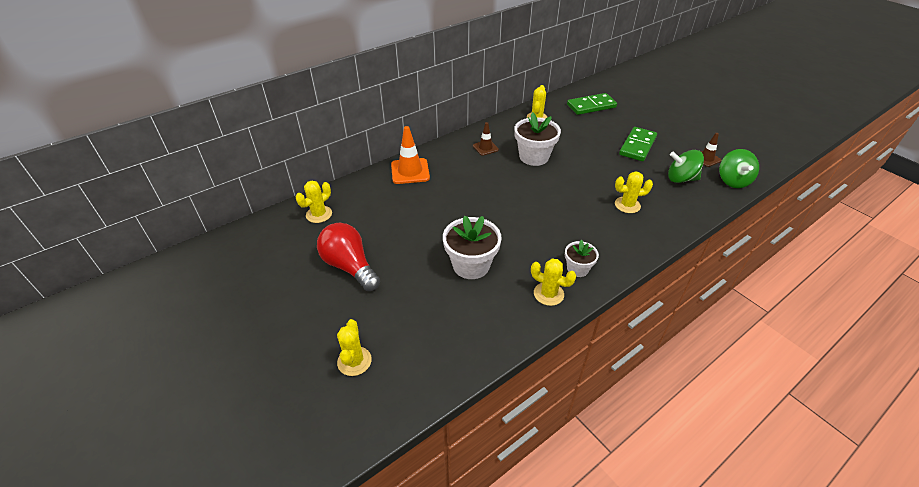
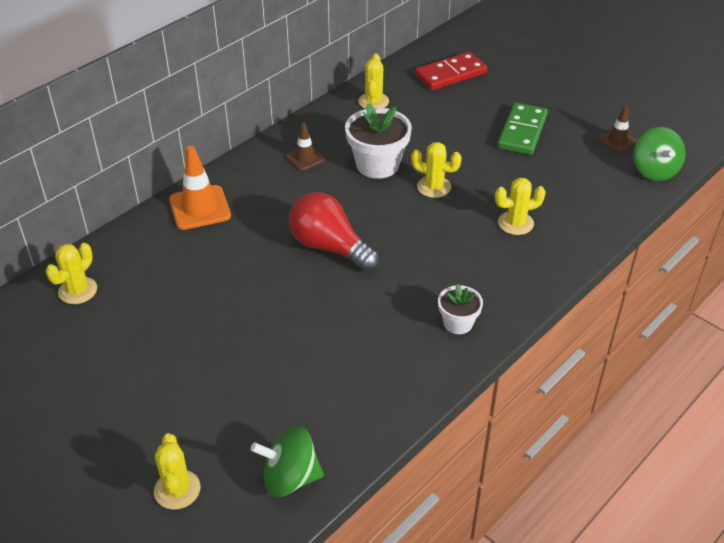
camera: 10 degrees left, 0 degrees up
(349, 266) = (141, 361): red light bulb -> red light bulb (329, 247)
(471, 265) = (312, 337): white flower pot -> none
(548, 294) = (423, 363): yellow cactus -> yellow cactus (434, 187)
(591, 106) = (450, 74): green domino -> red domino
(681, 179) = (585, 175): green spinning top -> green spinning top (290, 478)

